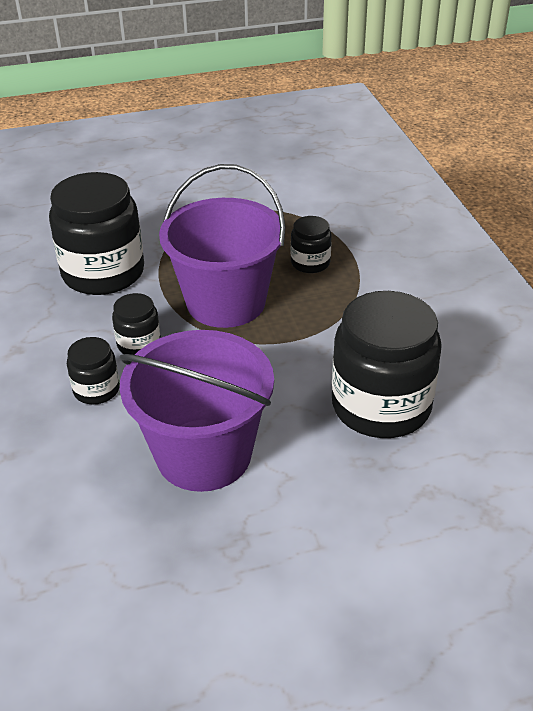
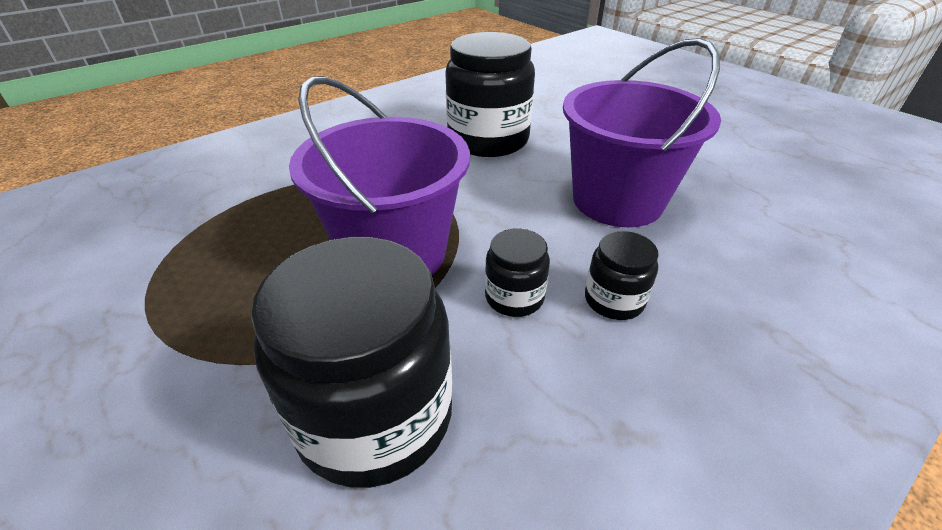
camera: 115 degrees left, 0 degrees up
(310, 263) = (290, 214): black jar -> none

